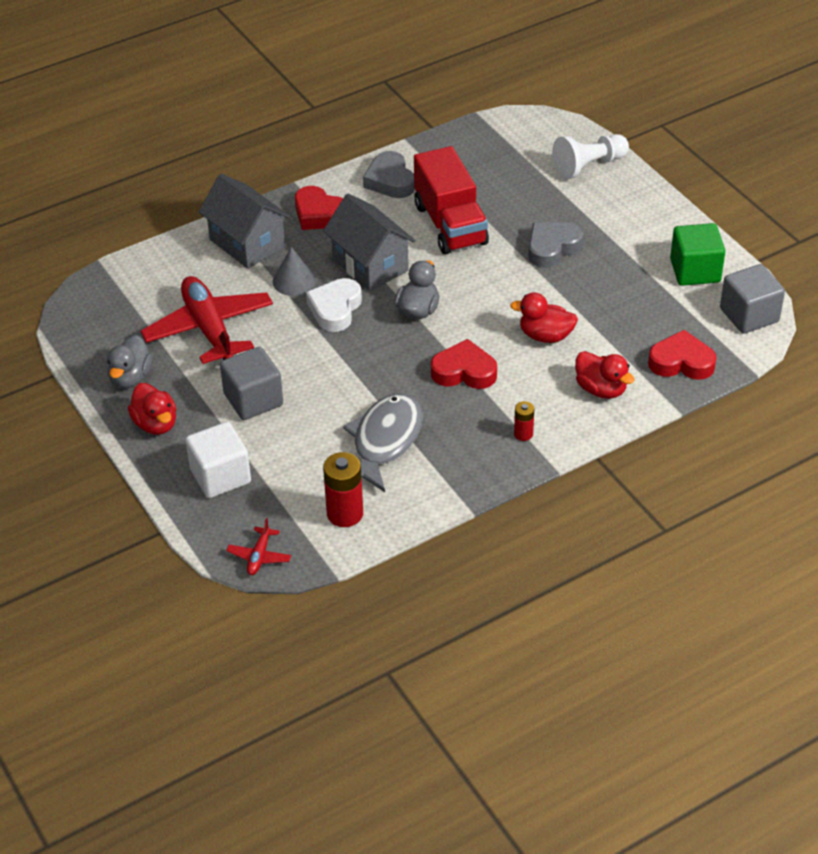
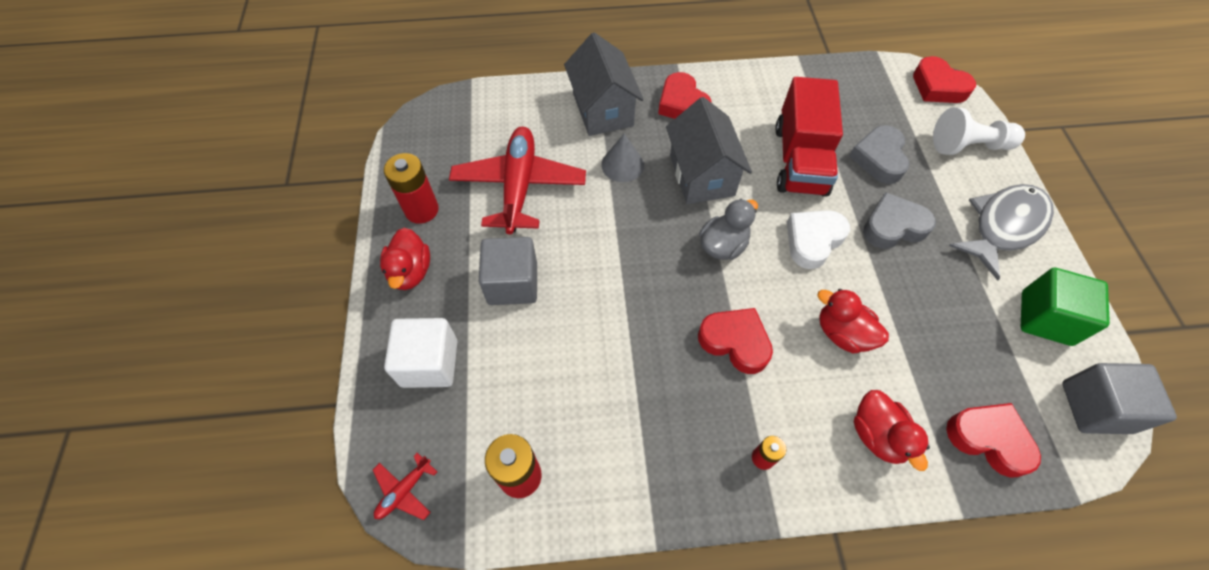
camera: 25 degrees right, 15 degrees up
(130, 377) = (421, 210): grey duck -> red battery
(335, 309) = (644, 211): white heart -> white heart (813, 240)
(384, 441) = (610, 396): grey fish -> grey fish (1003, 227)
(390, 181) = (764, 93): grey heart -> grey heart (879, 158)
(543, 125) = (938, 86): none -> red heart

